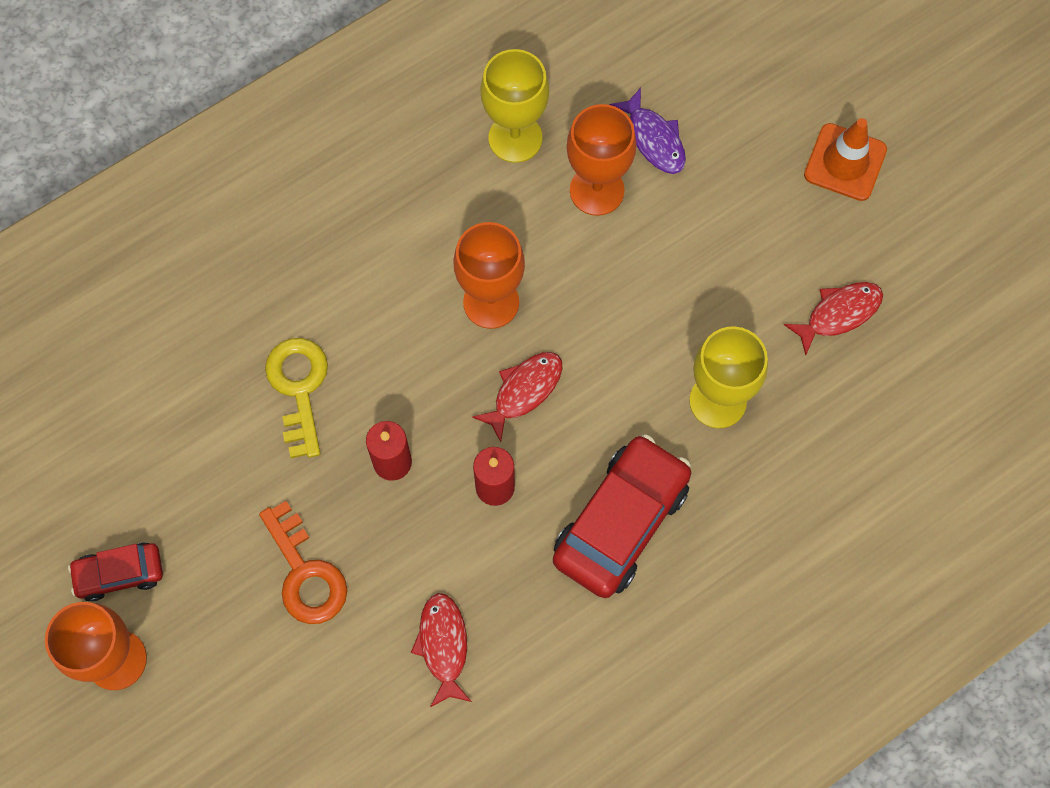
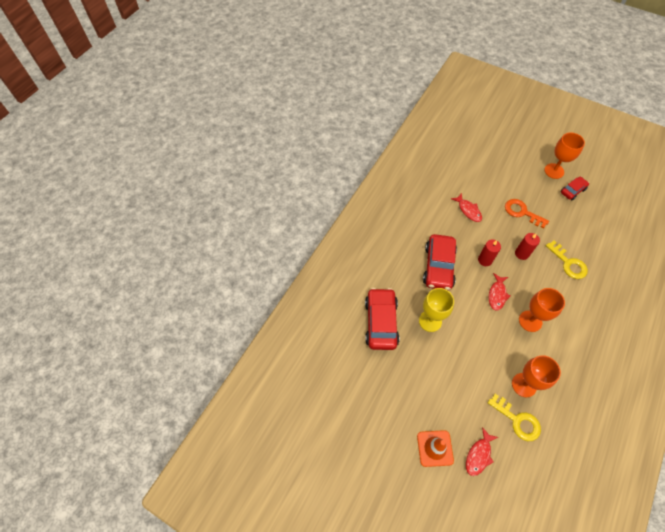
camera: 155 degrees right, 10 degrees down
(515, 138) = (570, 393): yellow goblet -> none
(654, 139) = (517, 420): purple fish -> yellow key
(834, 447) = (381, 322): none -> red car
(838, 314) = (404, 375): red fish -> red fish (479, 455)

